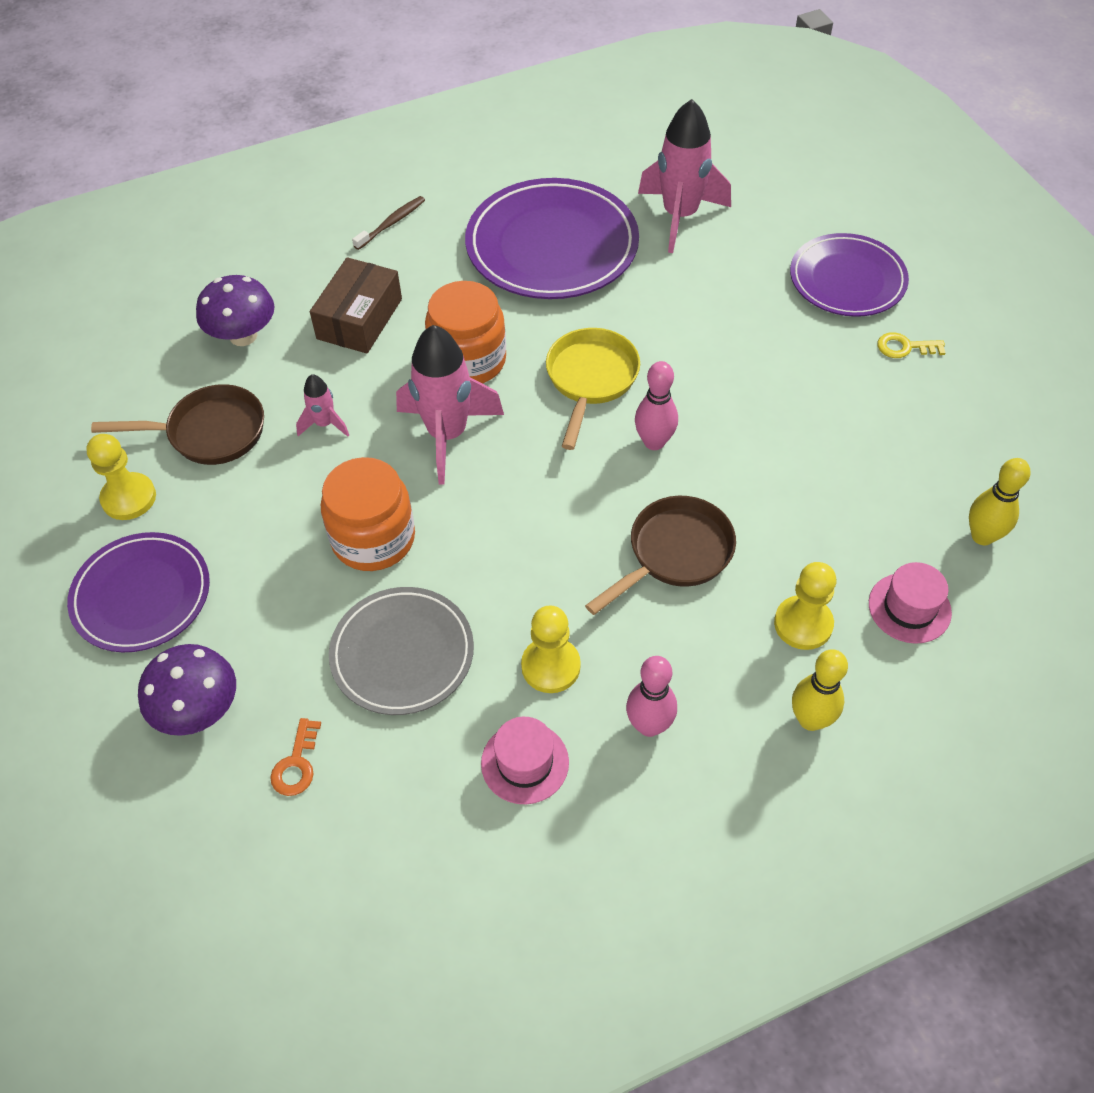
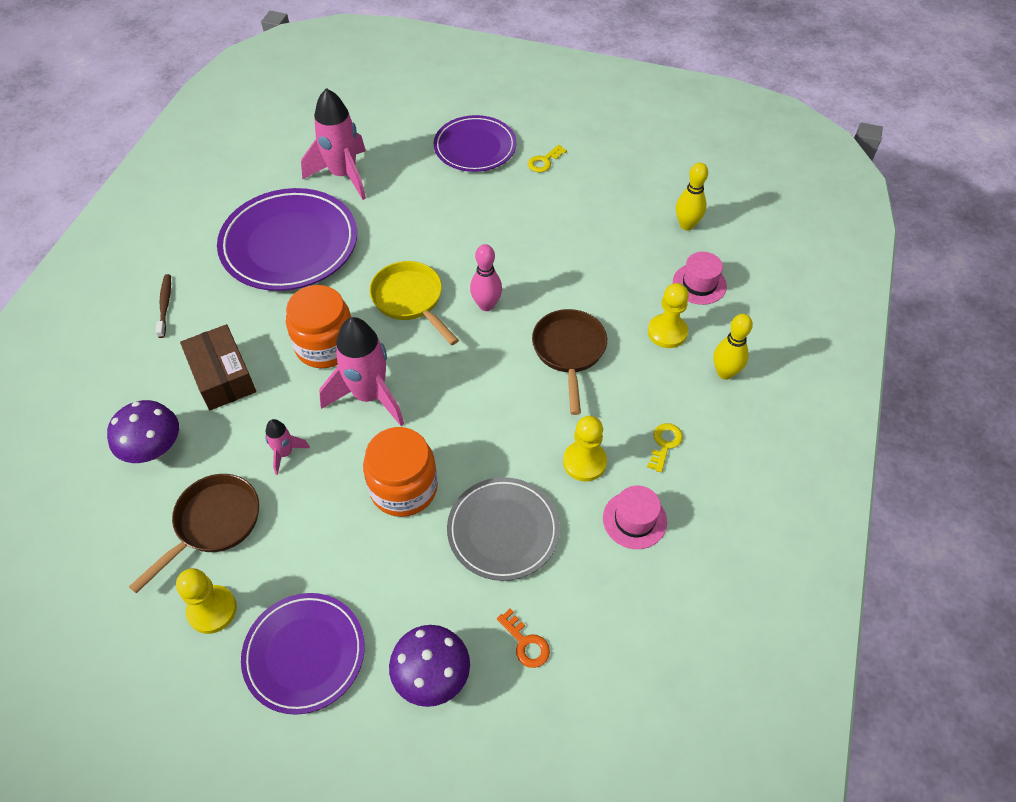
camera: 50 degrees left, 0 degrees up
(649, 725) = (664, 444): pink bowling pin -> yellow key

